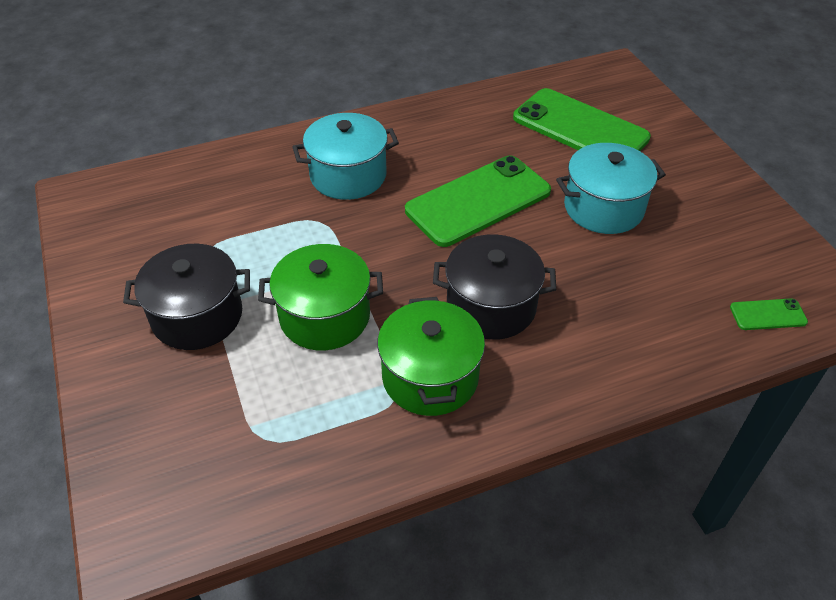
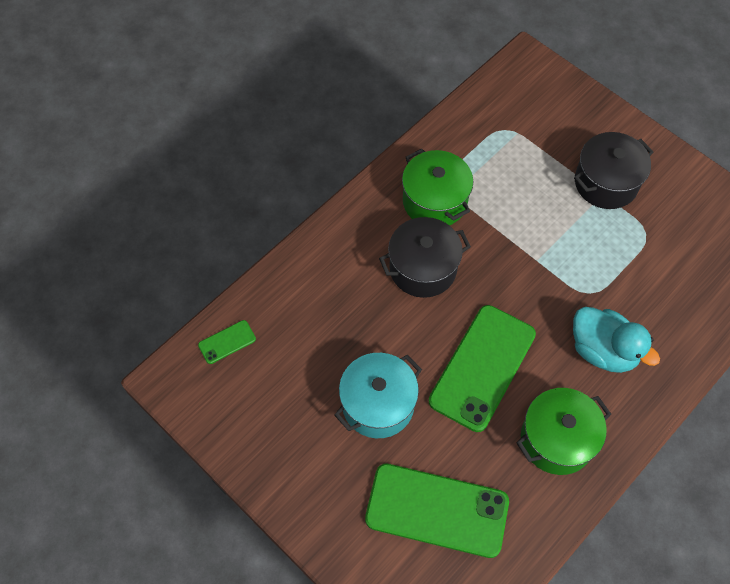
camera: 155 degrees right, 15 degrees up
(325, 316) = (526, 215): green pot -> green pot (556, 439)
(348, 175) = (603, 350): turquoise pot -> turquoise duck

